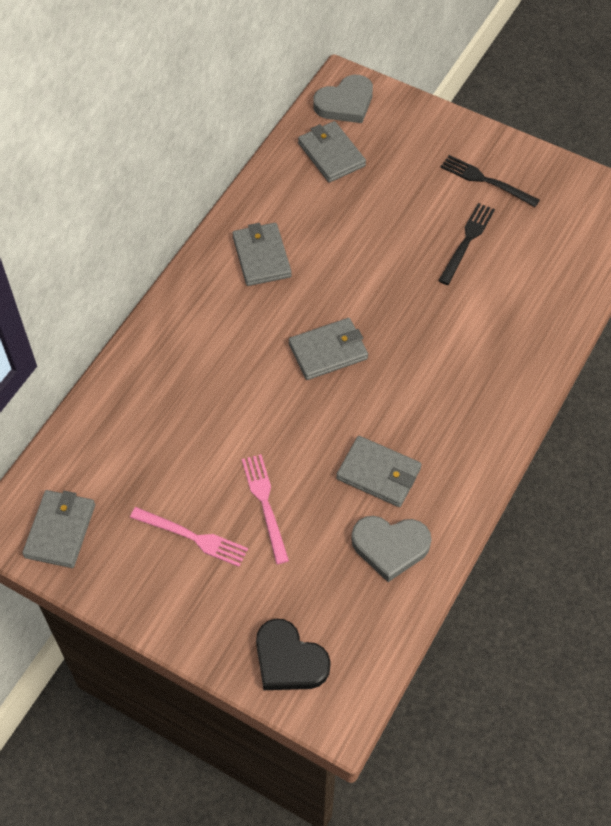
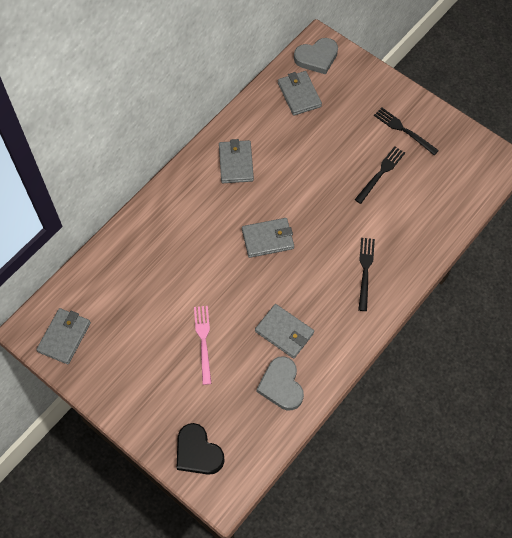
camera: 10 degrees right, 5 degrees up
(193, 537) = (151, 356): pink fork -> none
(390, 547) = (281, 385): grey heart -> grey heart turned 60 degrees clockwise
(474, 373) = (365, 271): none -> black fork

